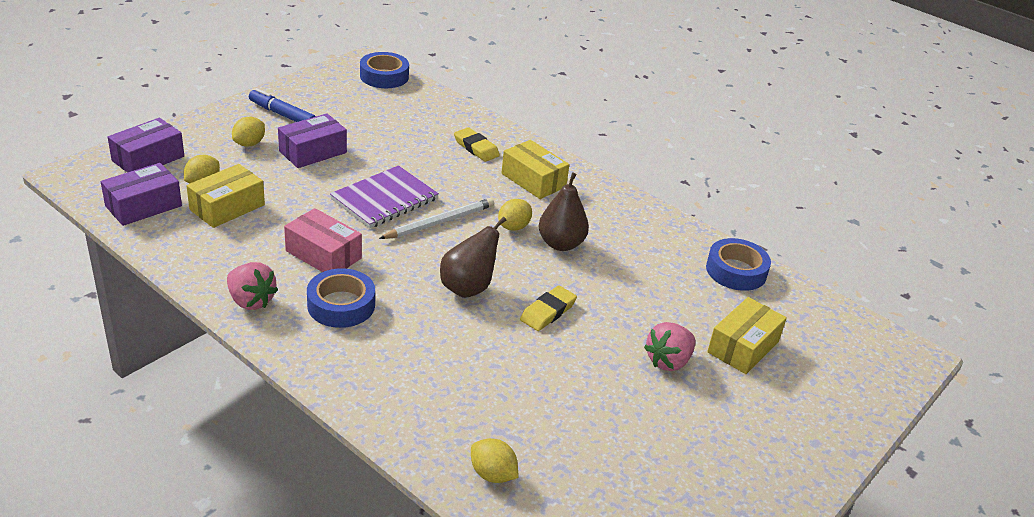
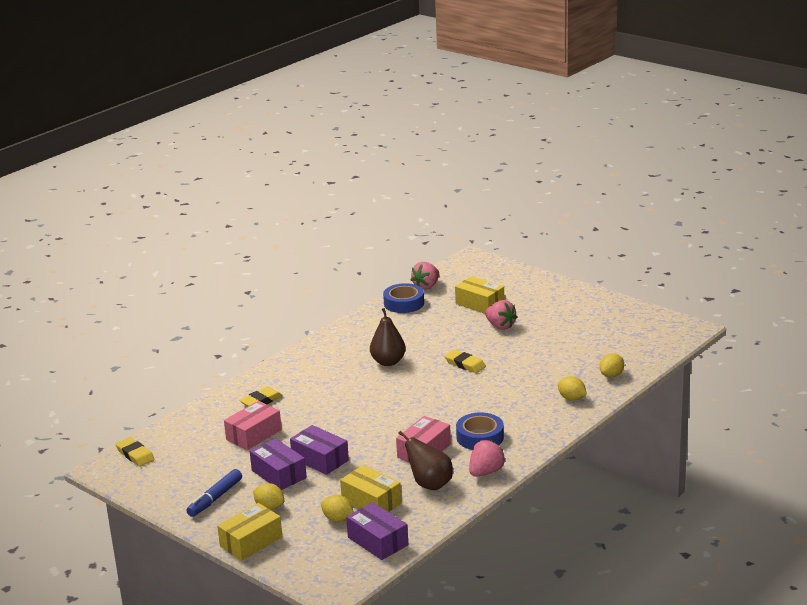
camera: 85 degrees left, 10 degrees down
(148, 158) = (303, 554): purple box -> purple box (320, 459)
(384, 76) = (135, 455): blue tape -> yellow eraser
(384, 199) = (345, 434): purple notebook -> none
(402, 140) = (254, 435): none -> pink box
(439, 222) = (371, 409): white pencil -> none
(468, 288) = (448, 393): brown pear -> brown pear (430, 484)
(513, 227) = (371, 380): yellow lemon -> yellow lemon (571, 398)
(533, 180) = (306, 375): yellow box -> yellow box (251, 542)
(795, 297) = (426, 286): none -> pink strawberry

